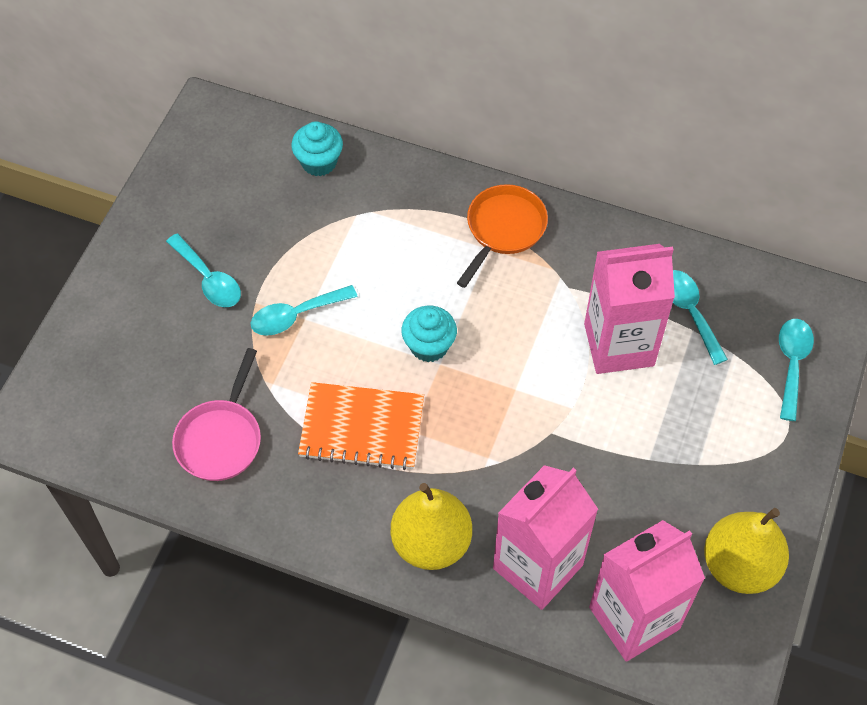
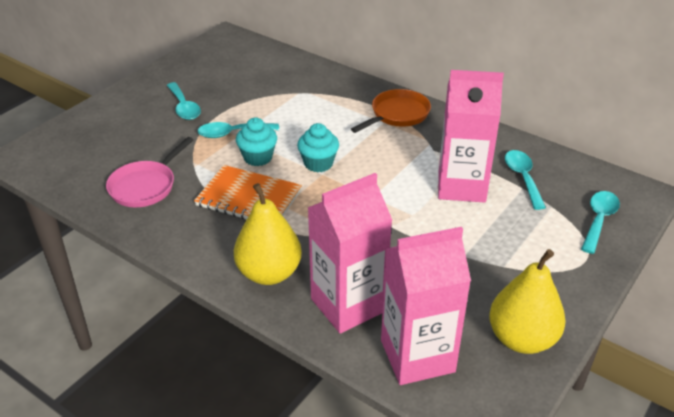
camera: 15 degrees right, 20 degrees down
(319, 162) = (285, 66): turquoise cupcake -> turquoise cupcake (258, 157)

